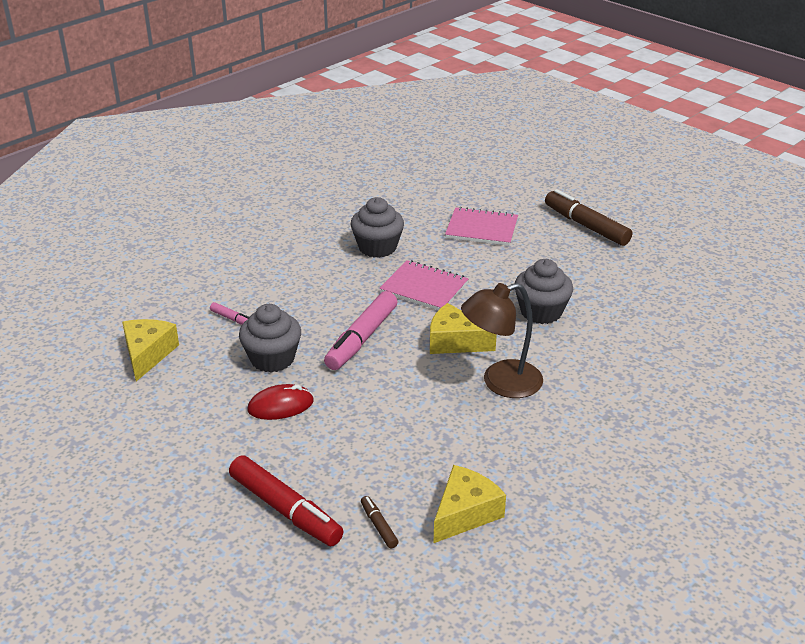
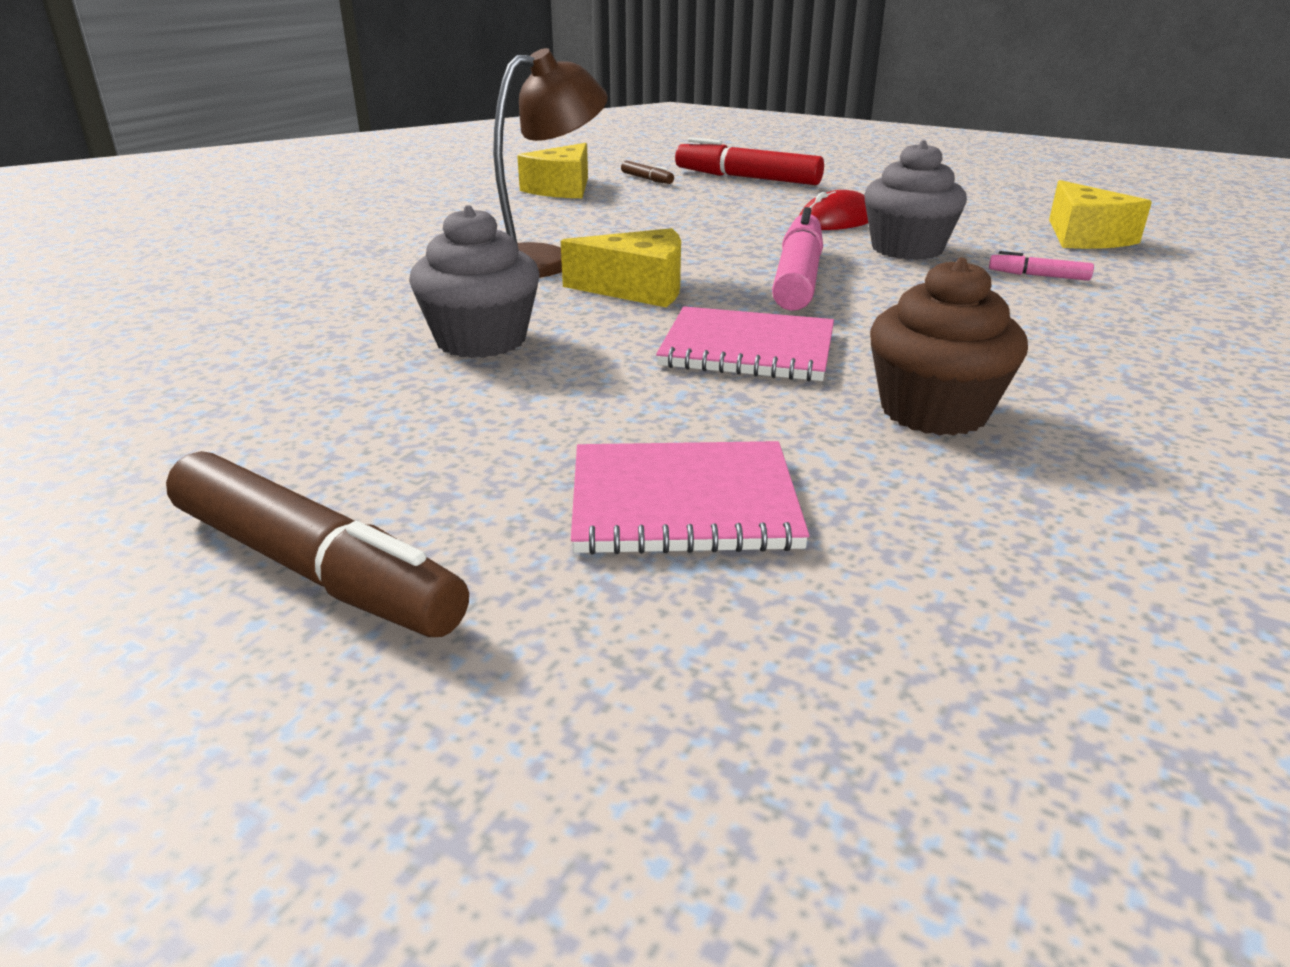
camera: 165 degrees right, 5 degrees down
(377, 247) = (934, 411): grey cupcake -> brown cupcake

